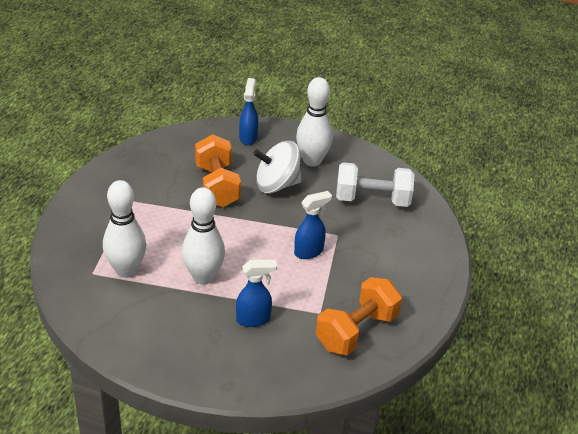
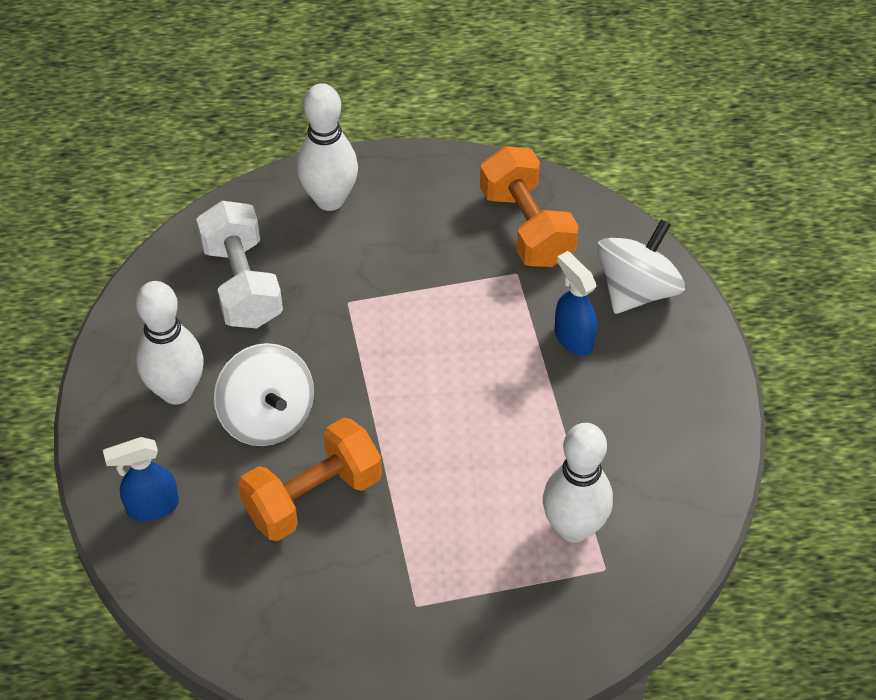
camera: 110 degrees left, 15 degrees up
(203, 277) = (530, 426): white bowling pin -> white bowling pin (330, 199)
(273, 366) = (637, 290): none -> white spinning top
(309, 252) = (404, 322): blue spray bottle -> none
(356, 331) = (526, 227): orange dumbbell -> orange dumbbell turned 45 degrees clockwise

